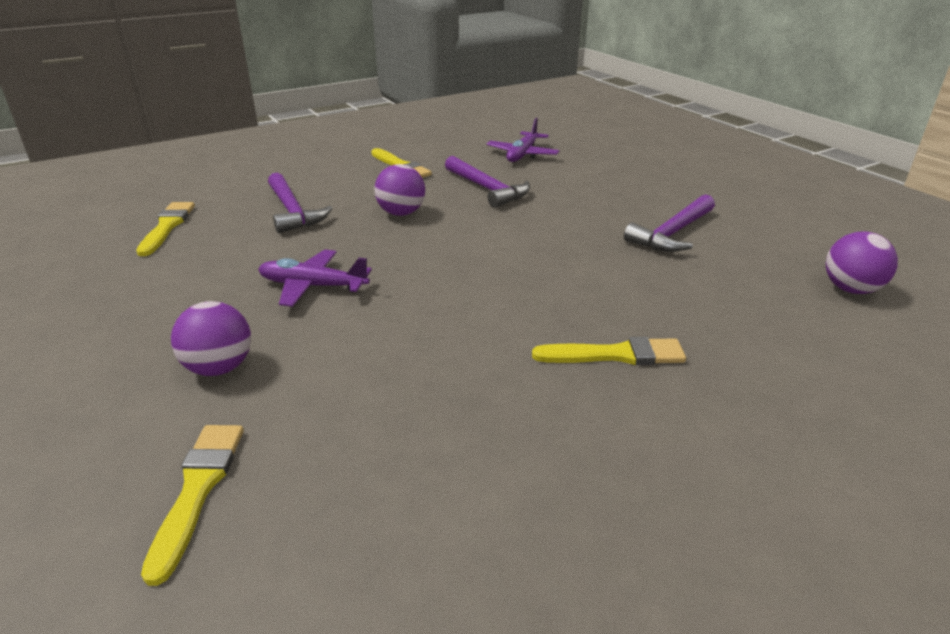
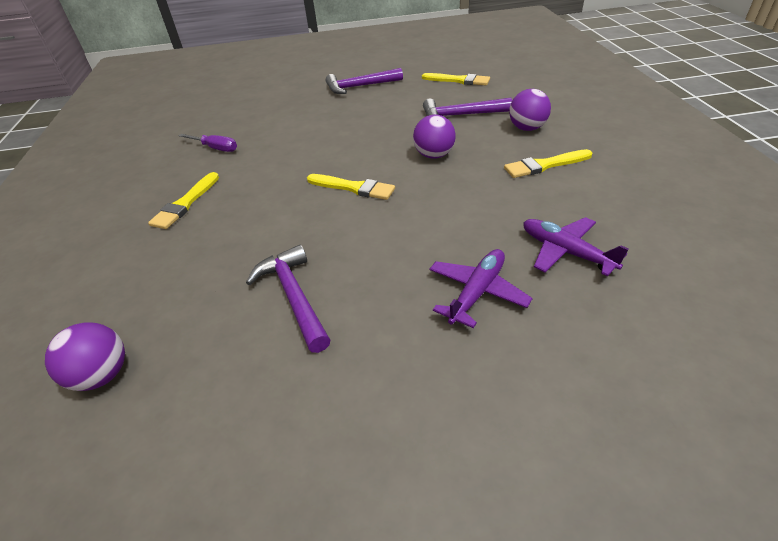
camera: 115 degrees right, 10 degrees up
(198, 490) = (227, 98): yellow brush -> yellow brush (353, 188)
(219, 368) = (295, 99): purple ball -> purple ball (527, 128)
(312, 286) = (348, 120): purple plane -> purple plane (477, 292)
(451, 395) = (216, 148): none -> purple screwdriver
(487, 189) = (464, 205): purple hammer -> purple hammer (360, 86)

